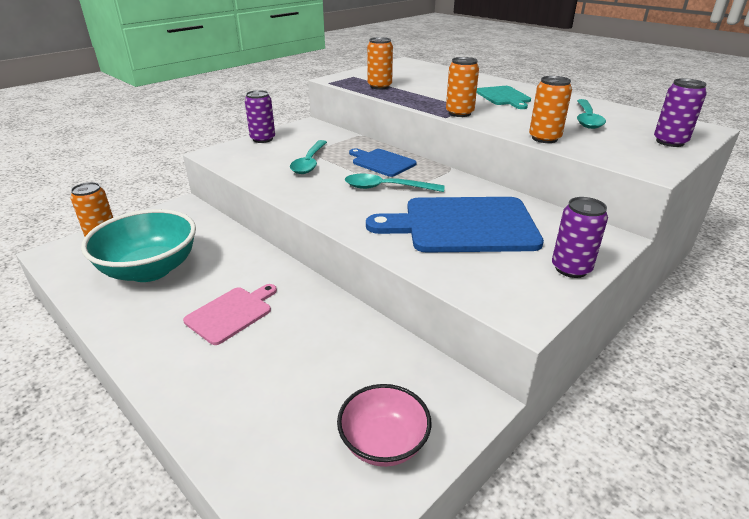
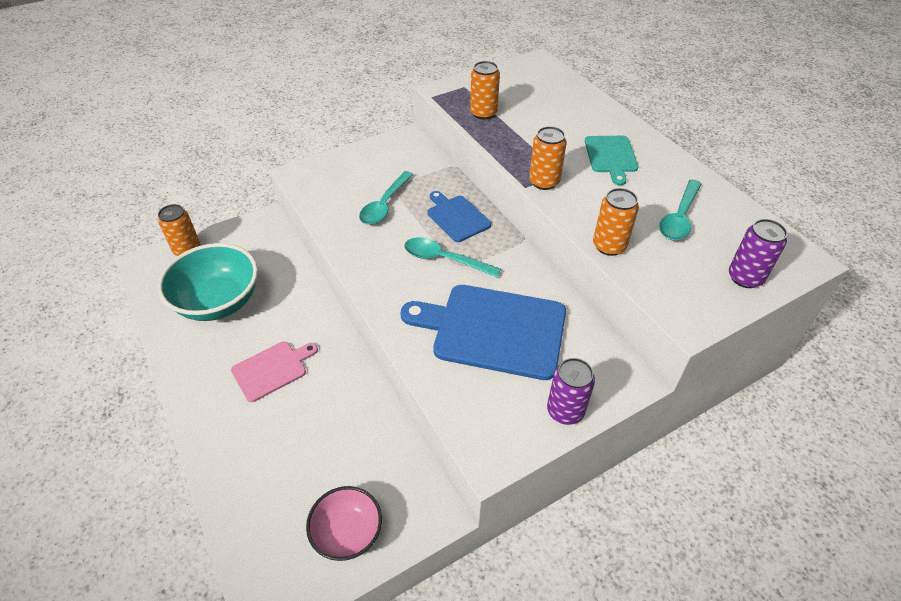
camera: 15 degrees right, 15 degrees up
(263, 139) = (352, 157): purple can -> none

